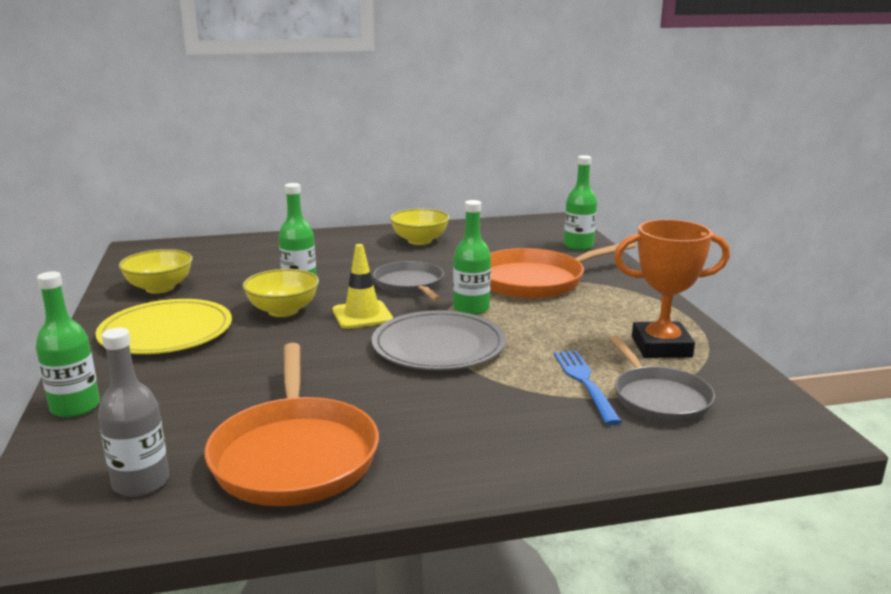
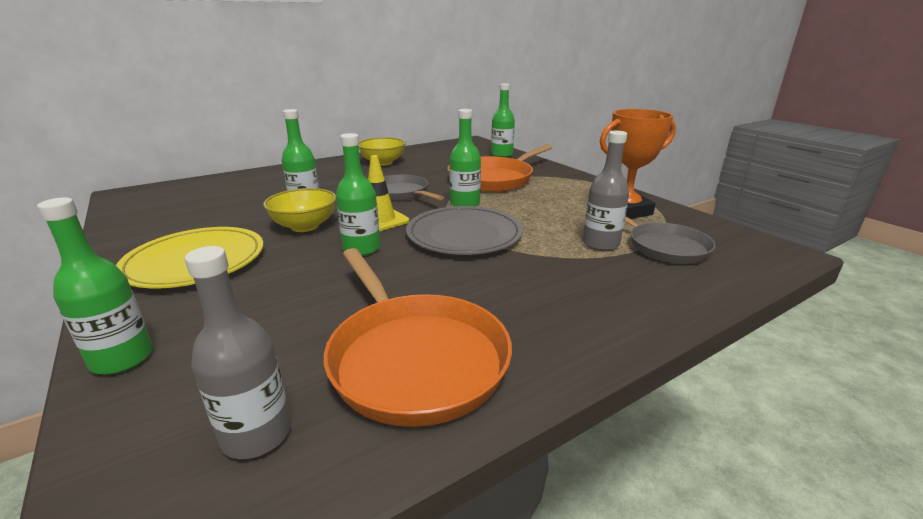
camera: 20 degrees left, 5 degrees up
(160, 288) = (166, 223): yellow bowl -> none
(321, 344) = (361, 249): none -> green bottle
(584, 382) = (600, 244): blue fork -> grey bottle

